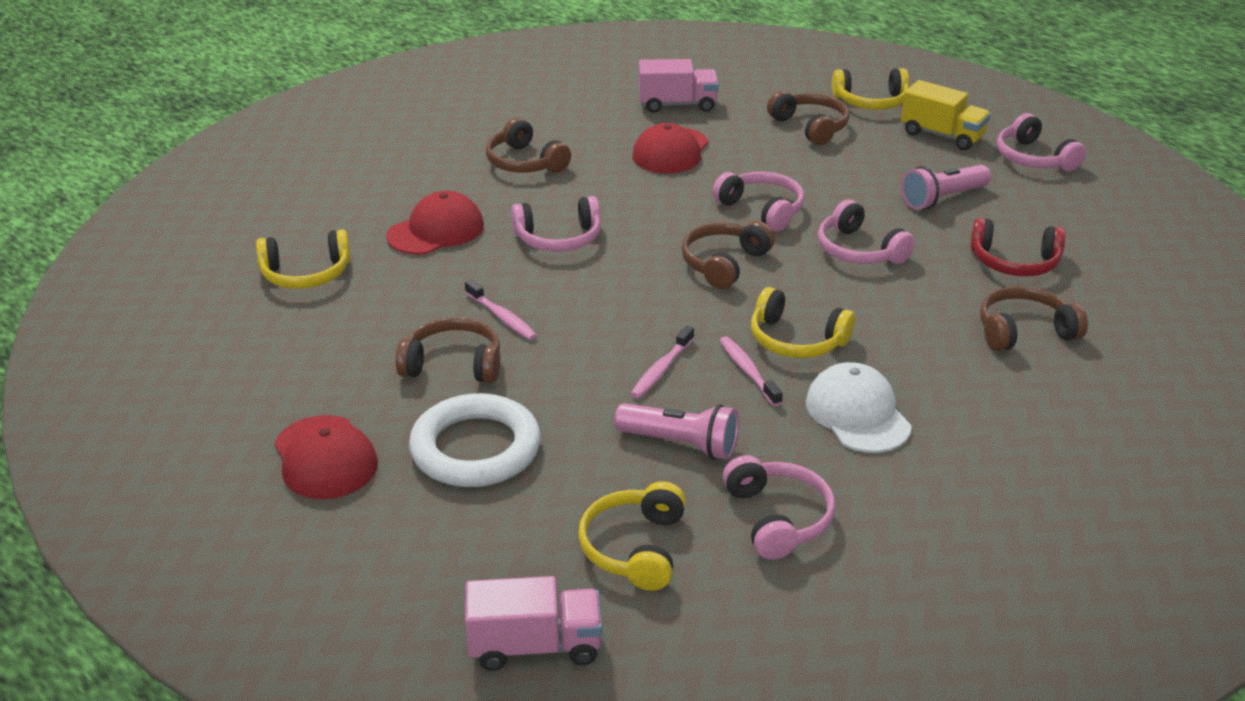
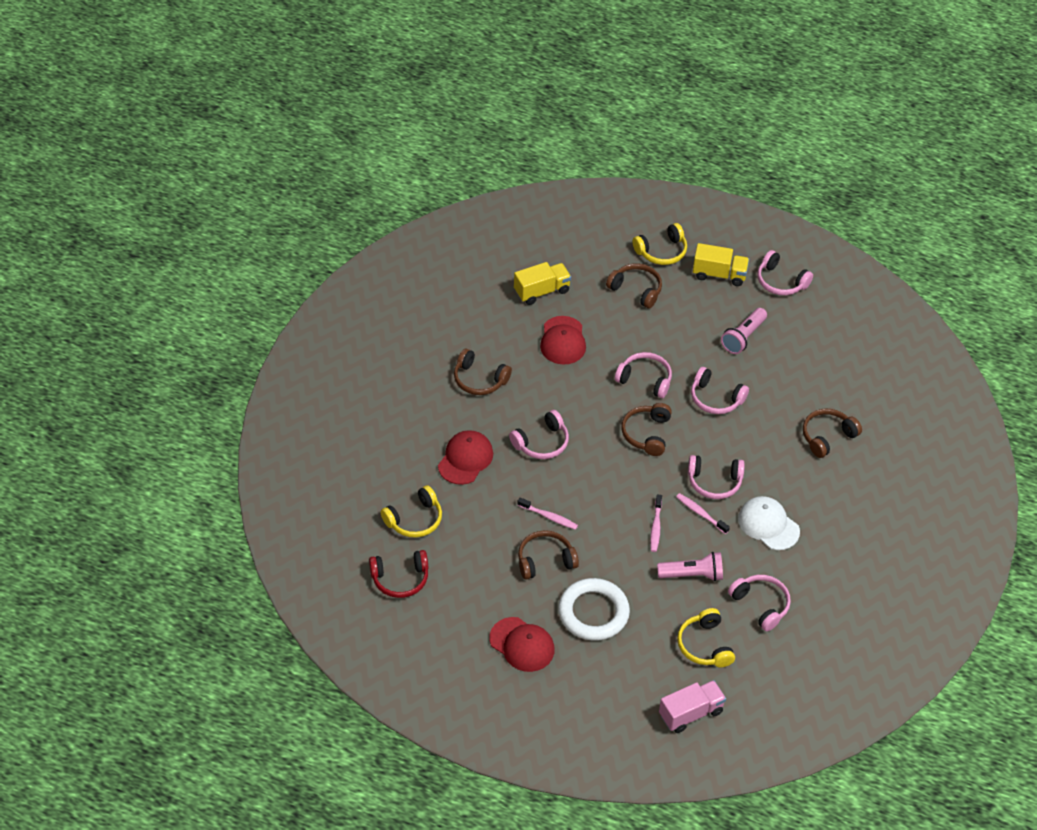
camera: 25 degrees left, 15 degrees up
(677, 105) = (541, 291): pink truck -> yellow truck
(796, 340) = (714, 482): yellow headphones -> pink headphones
(1014, 262) = (803, 381): red headphones -> red headphones (400, 579)

